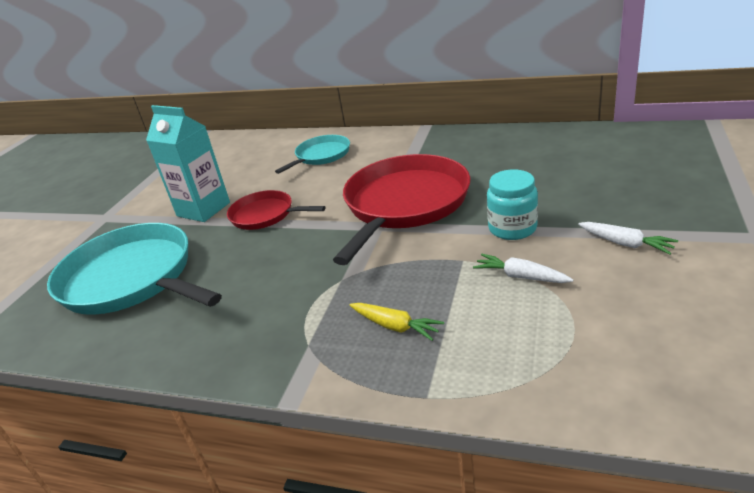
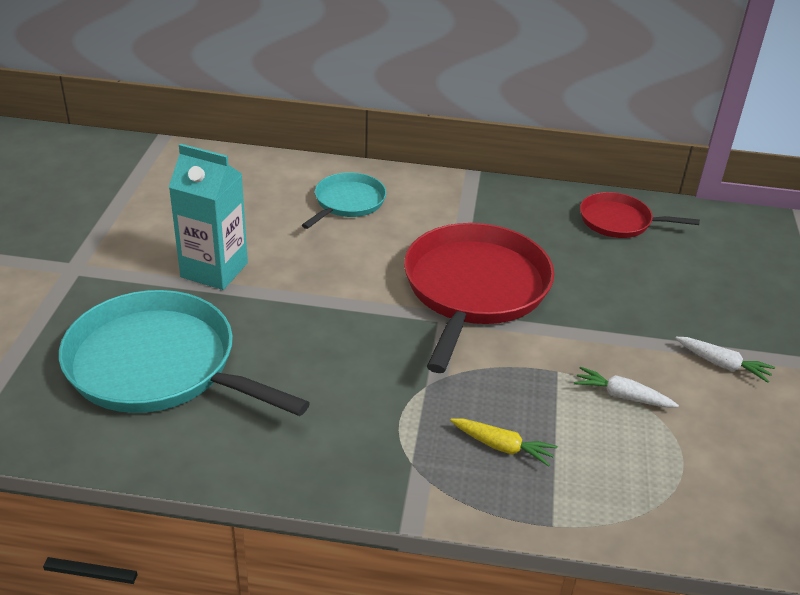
camera: 15 degrees left, 5 degrees up
(265, 215) = (302, 287): red pan -> red pan (619, 221)
(512, 228) = (604, 334): turquoise jar -> none

